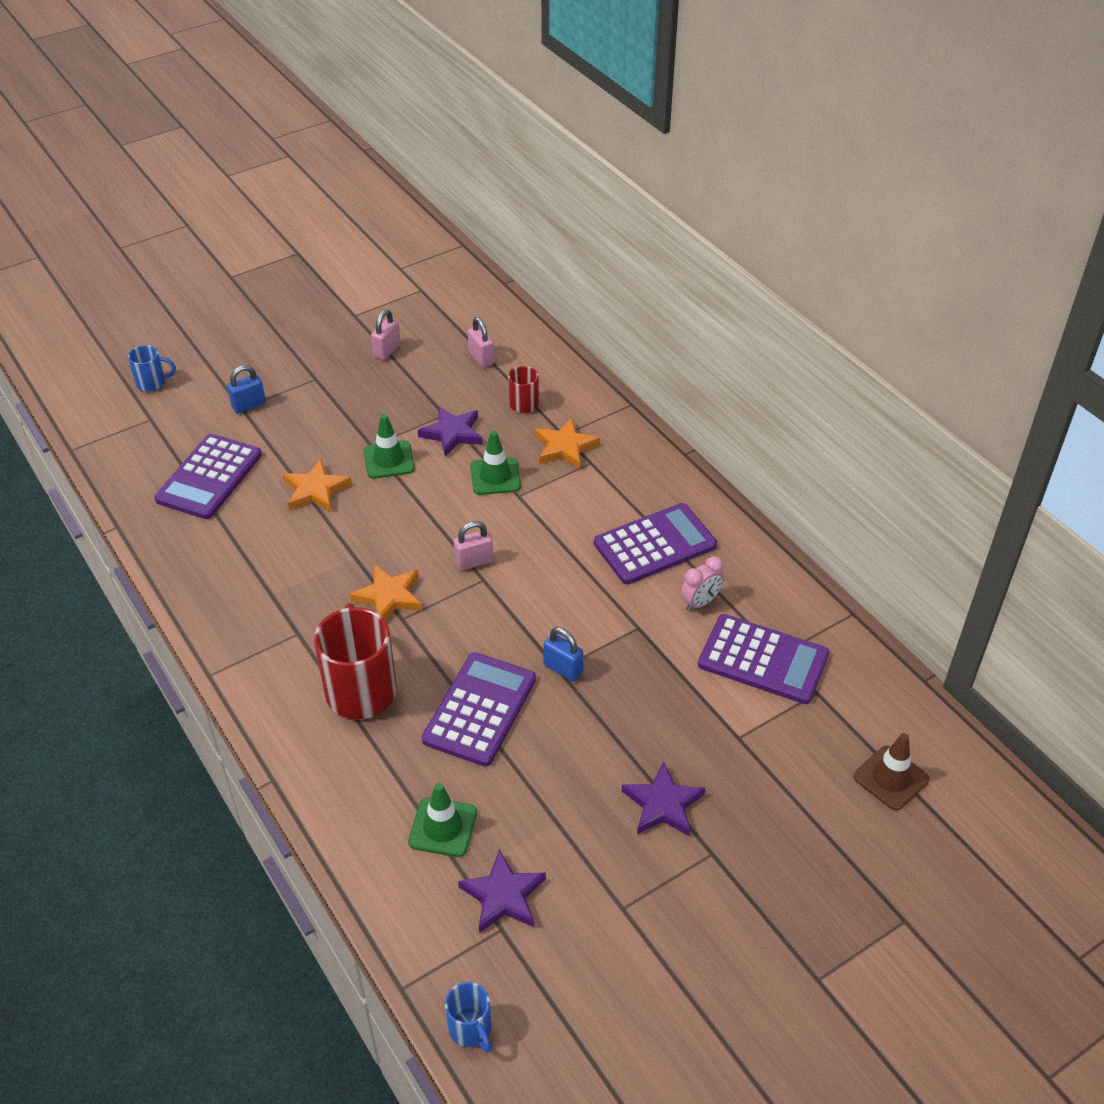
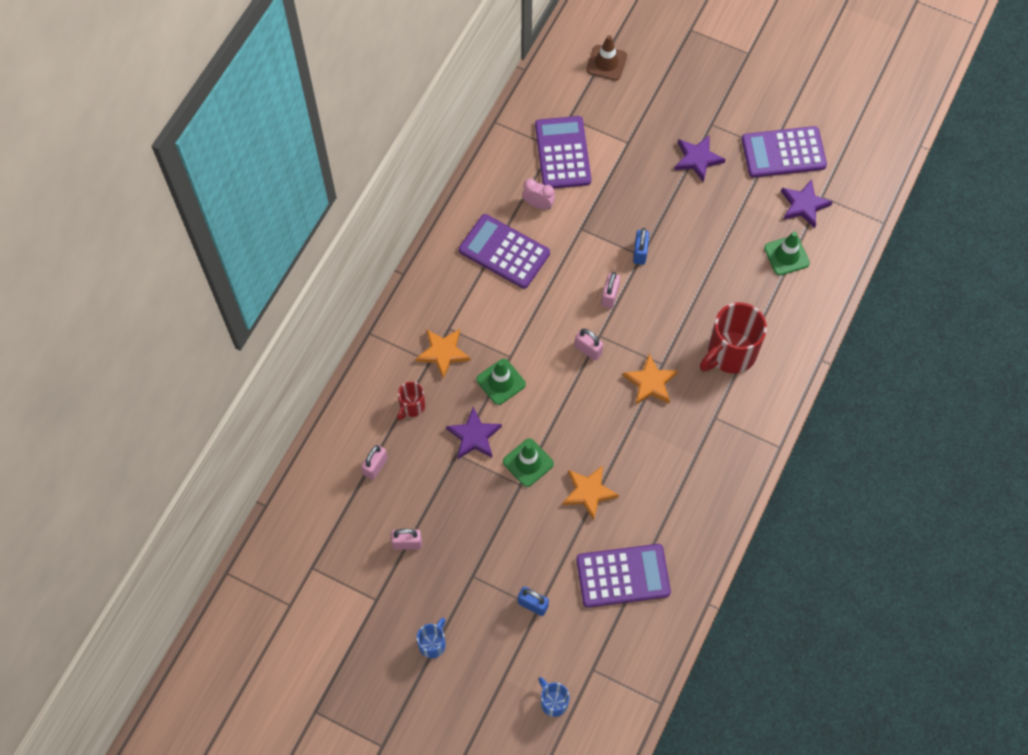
camera: 120 degrees left, 20 degrees up
(471, 1029) = (880, 182): blue mug -> blue mug (433, 643)
(480, 709) = (699, 281): purple calculator -> purple calculator (783, 152)
(526, 612) = (609, 296): none -> pink padlock

